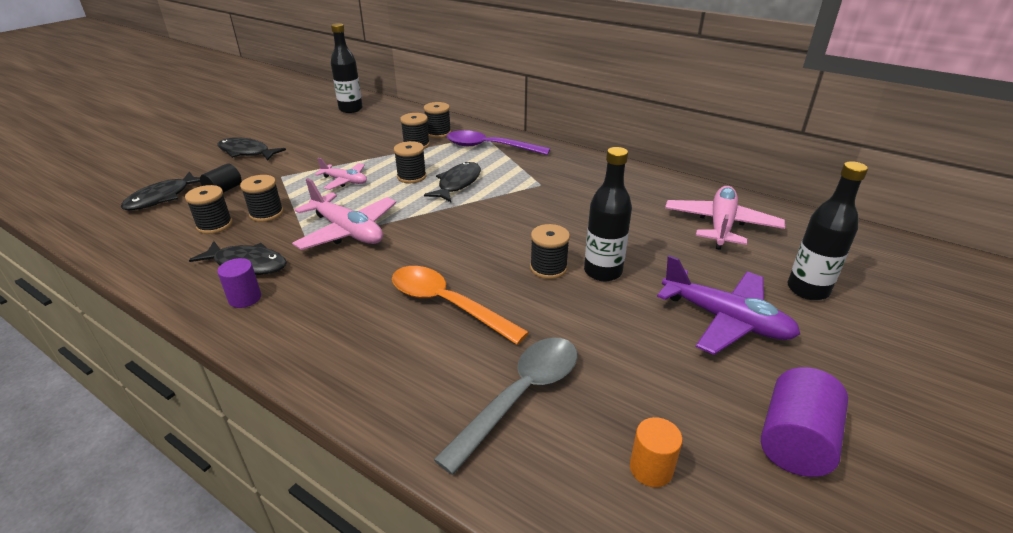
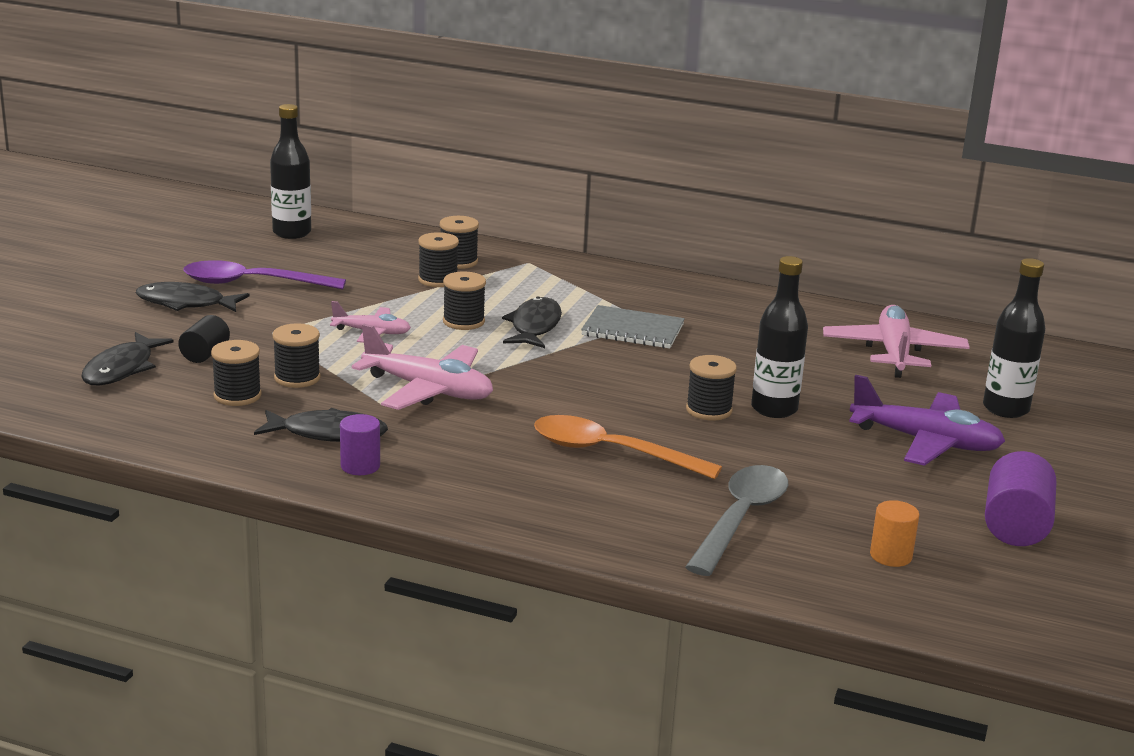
camera: 15 degrees left, 10 degrees down
(490, 147) = (548, 277): purple spoon -> purple spoon (253, 283)
(526, 191) = (633, 330): none -> grey notebook

